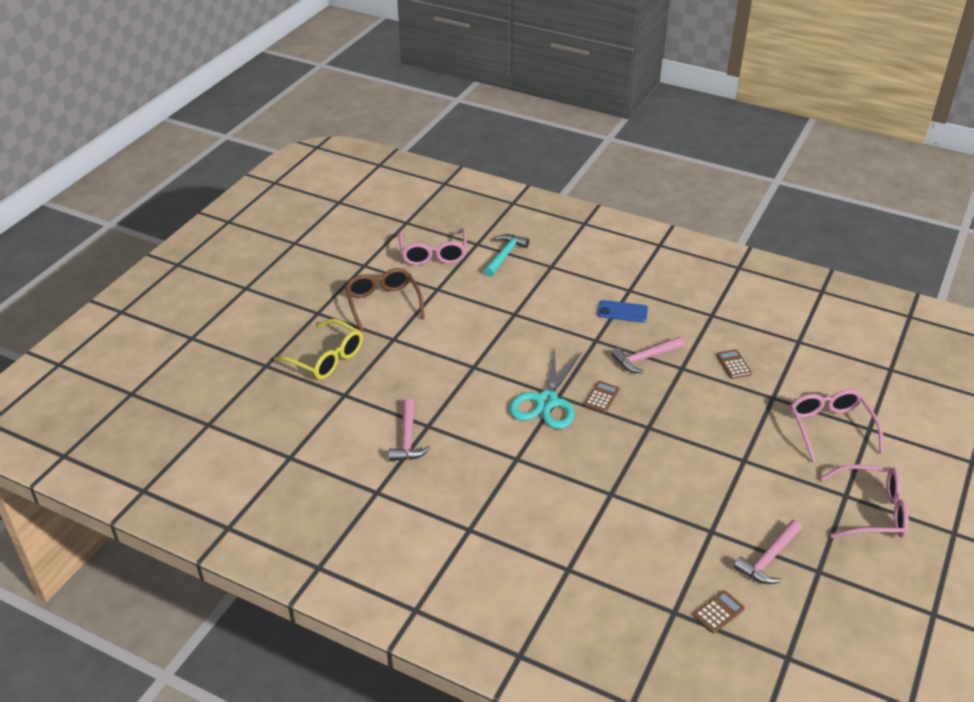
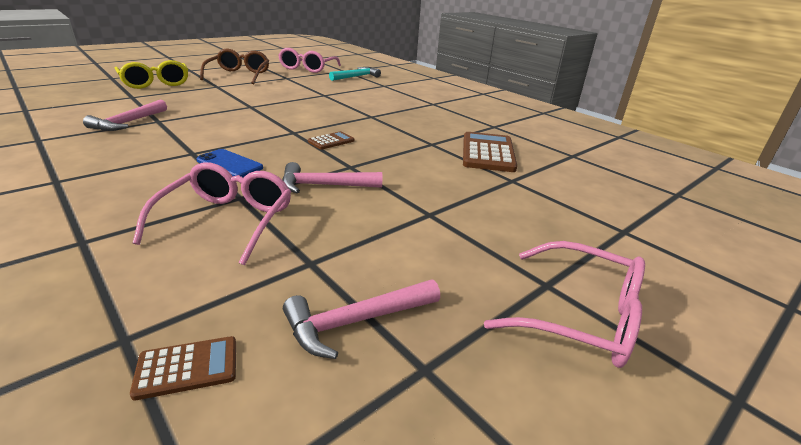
camera: 20 degrees right, 10 degrees down
(546, 401) = (277, 132): turquoise scissors -> none
(622, 312) = (413, 110): blue phone -> blue phone (230, 164)
(645, 358) = (403, 132): pink hammer -> pink hammer (324, 185)
(733, 364) = (488, 153): brown calculator -> brown calculator, size x1.97
(830, 427) = (568, 217): pink glasses -> pink glasses (227, 220)

